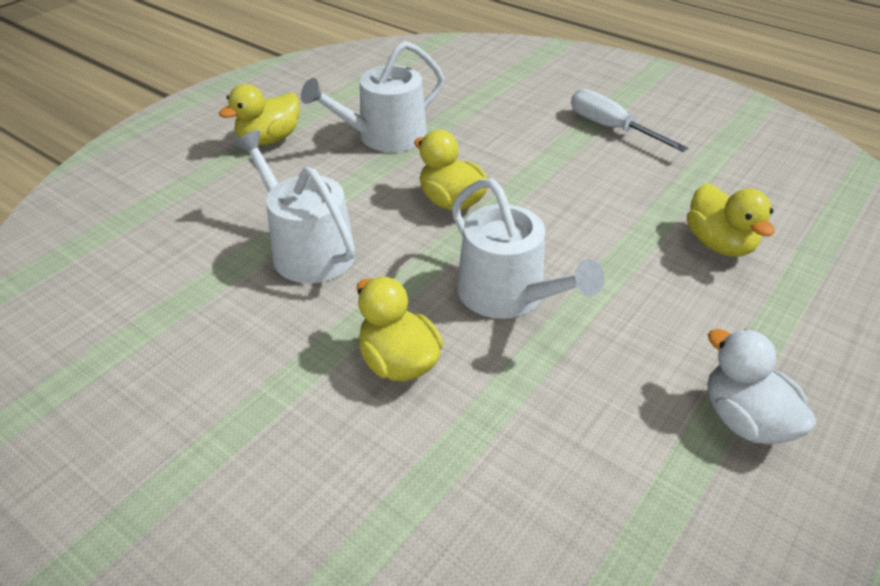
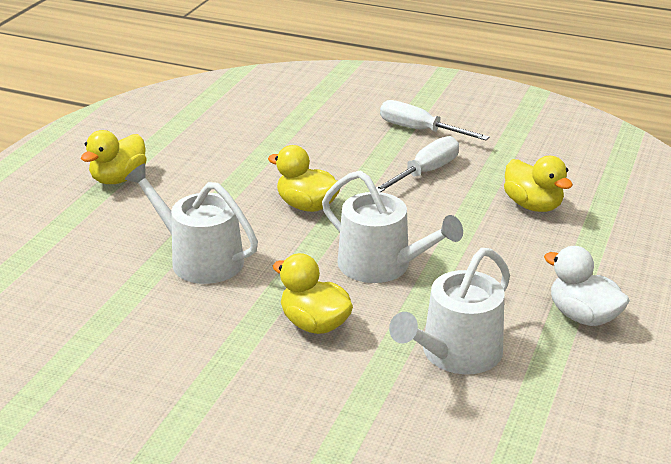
camera: 15 degrees left, 10 degrees down
(384, 137) = (224, 163): white watering can -> white watering can (455, 354)
(600, 181) = (425, 172): none -> white screwdriver

